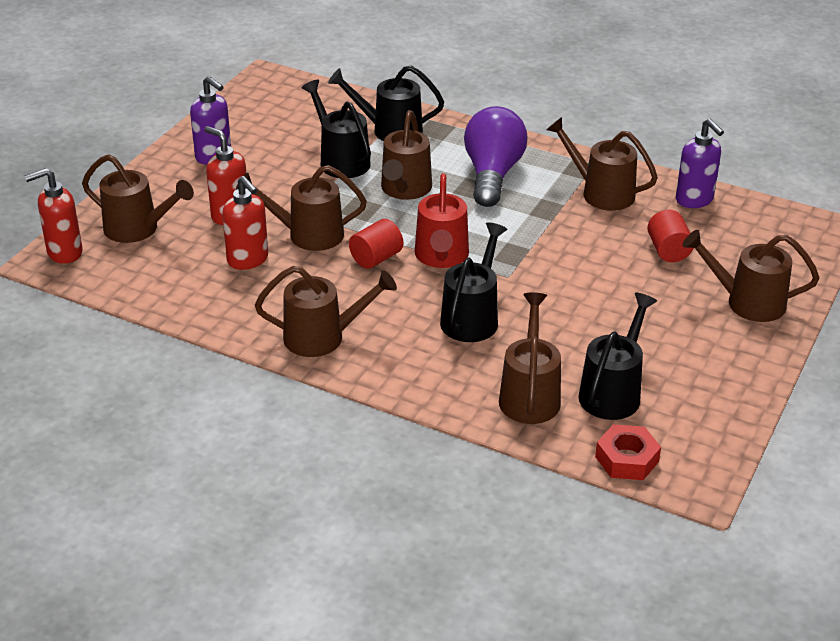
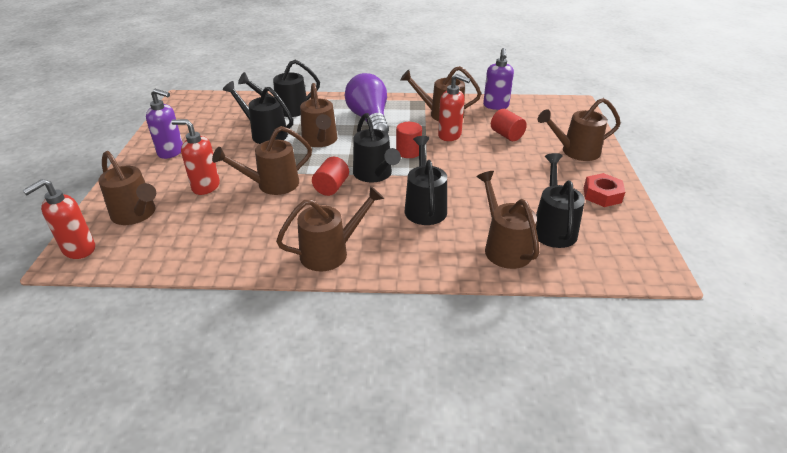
camera: 25 degrees left, 0 degrees up
(139, 229) = (137, 215): brown watering can -> brown watering can turned 45 degrees clockwise
(248, 260) = (238, 213): red soap dispenser -> red soap dispenser (450, 135)
(441, 257) = (375, 175): red watering can -> black watering can
(509, 237) = (408, 152): none -> red cylinder
(627, 459) = (602, 270): red nut -> red nut (602, 195)
(694, 200) = (496, 106): purple soap dispenser -> purple soap dispenser turned 60 degrees clockwise

